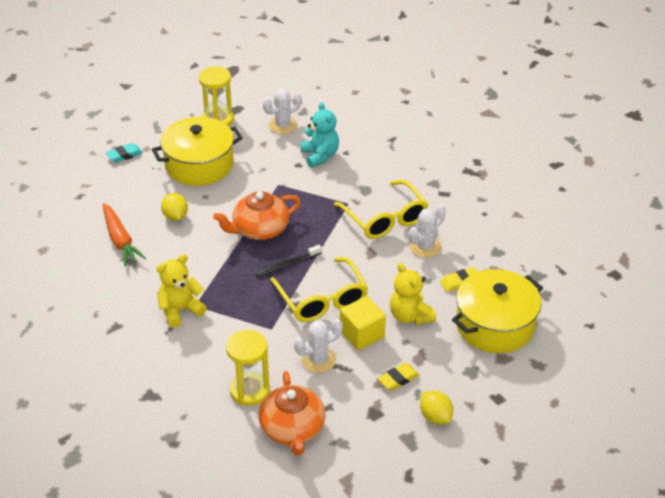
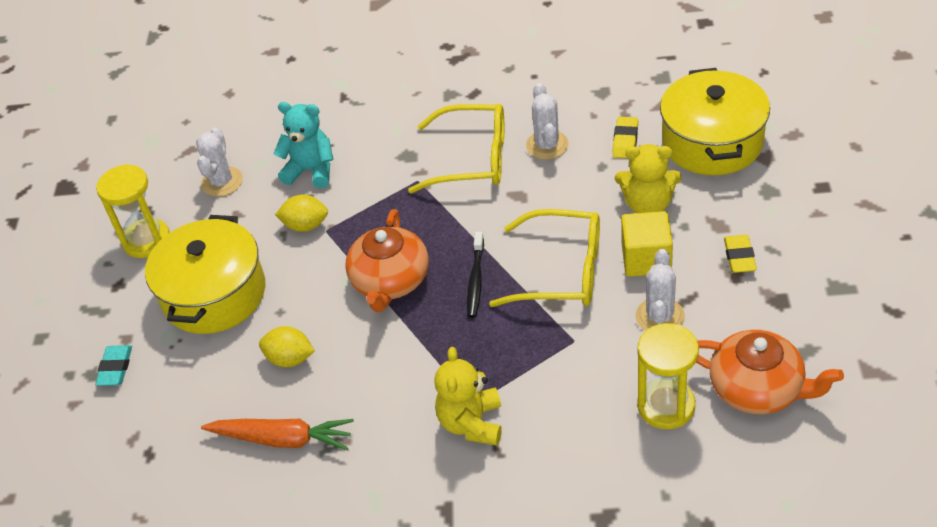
camera: 50 degrees left, 5 degrees up
(435, 417) = (818, 249): yellow lemon -> yellow lemon (306, 225)

